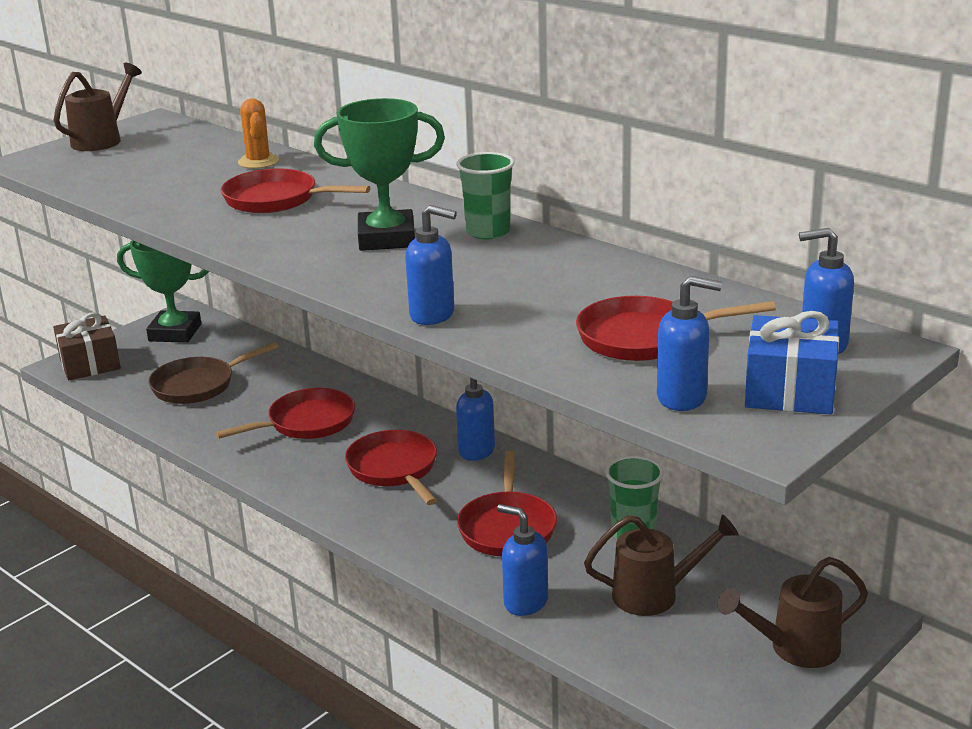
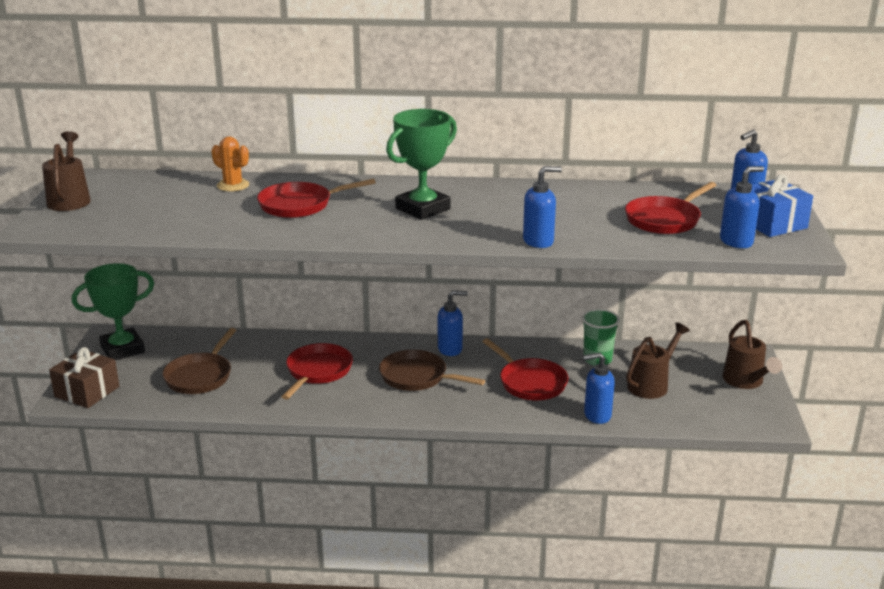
camera: 40 degrees left, 0 degrees up
(394, 469) = (417, 377): red pan -> brown pan
(488, 232) = (474, 190): green cup -> none
(795, 648) = (745, 382): brown watering can -> brown watering can turned 45 degrees counterclockwise

